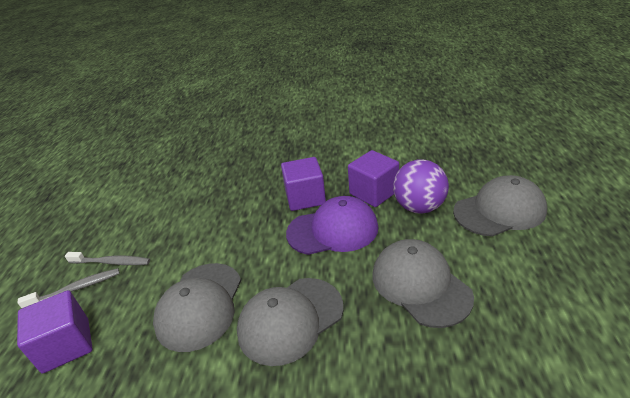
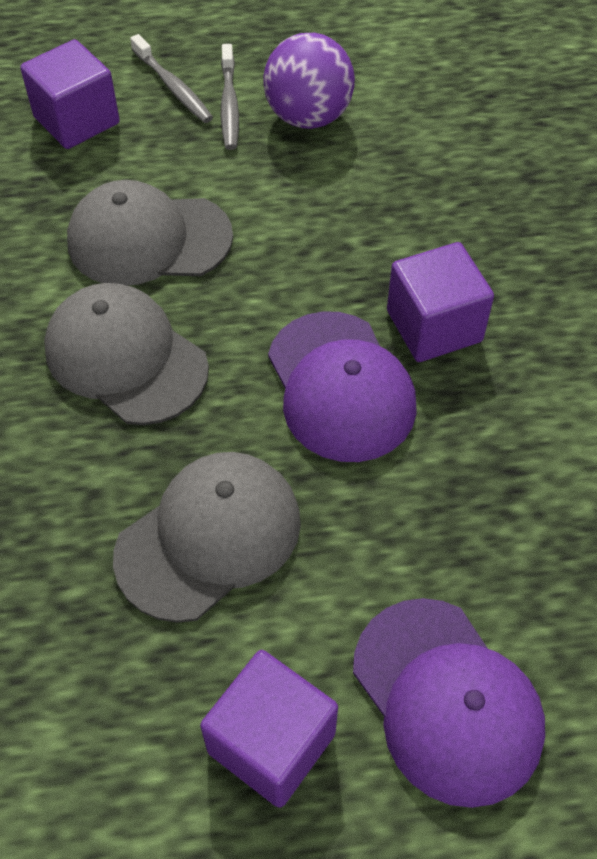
camera: 75 degrees right, 20 degrees up
(373, 192) = (472, 446): purple cube -> purple cube (271, 742)
(419, 207) = (434, 534): purple ball -> purple ball (308, 117)
(499, 211) = (447, 700): grey cap -> purple cap

